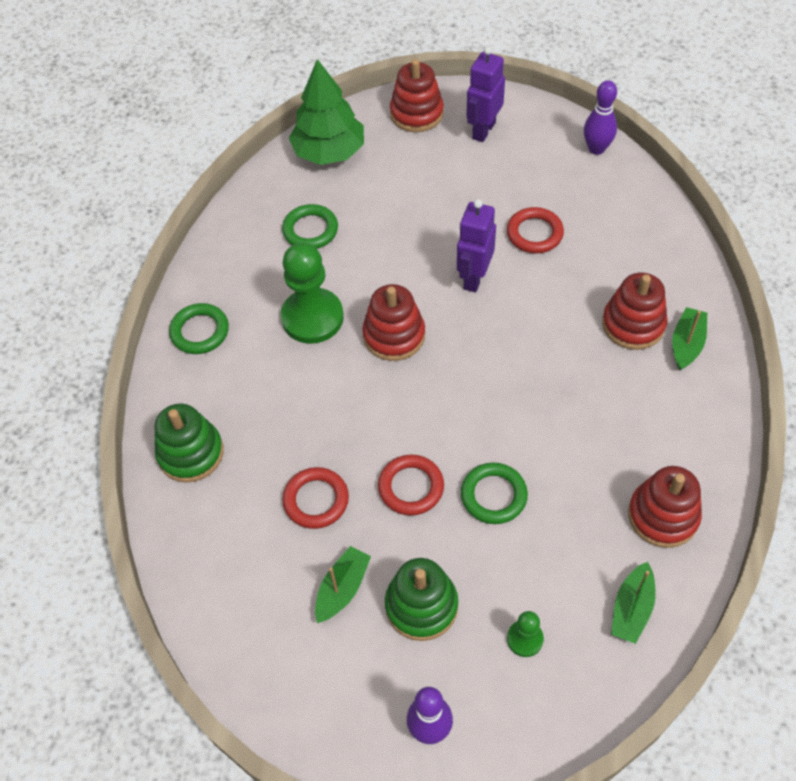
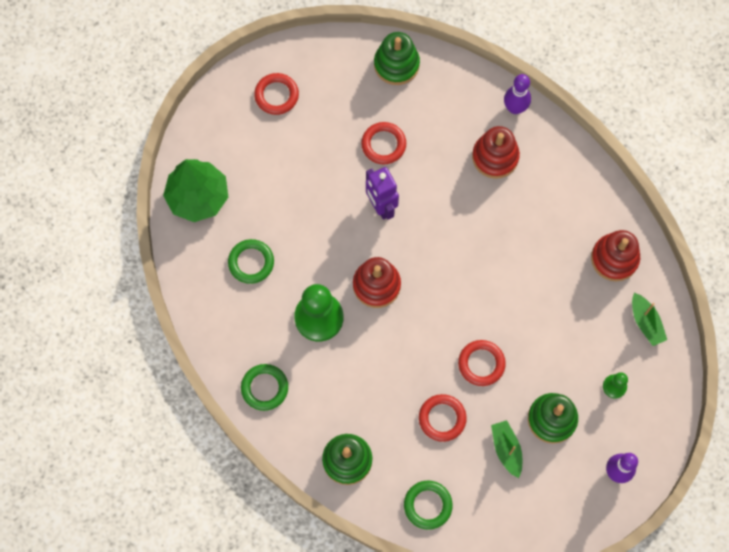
camera: 50 degrees left, 15 degrees up
(416, 113) = (221, 119): red stacking toy -> none
(483, 130) = (276, 95): purple robot -> red ring
(493, 495) = (526, 327): green ring -> green ring (427, 505)
(596, 149) = (358, 50): purple bowling pin -> purple bowling pin (515, 108)
(620, 183) = (396, 64): none -> green stacking toy
(686, 344) = (533, 144): green boat -> none

